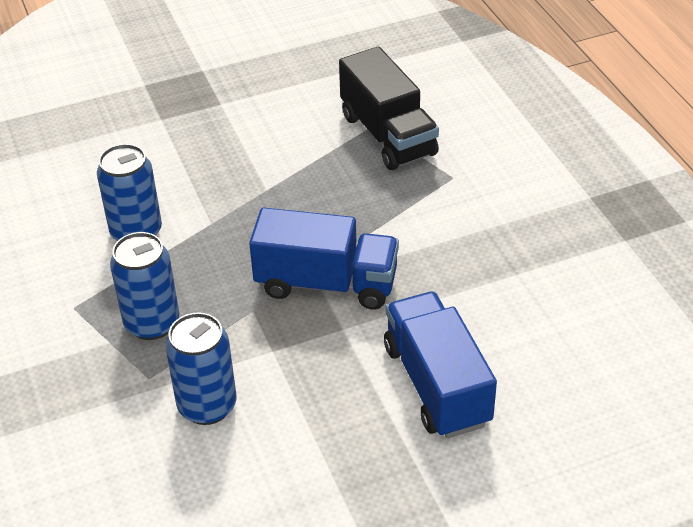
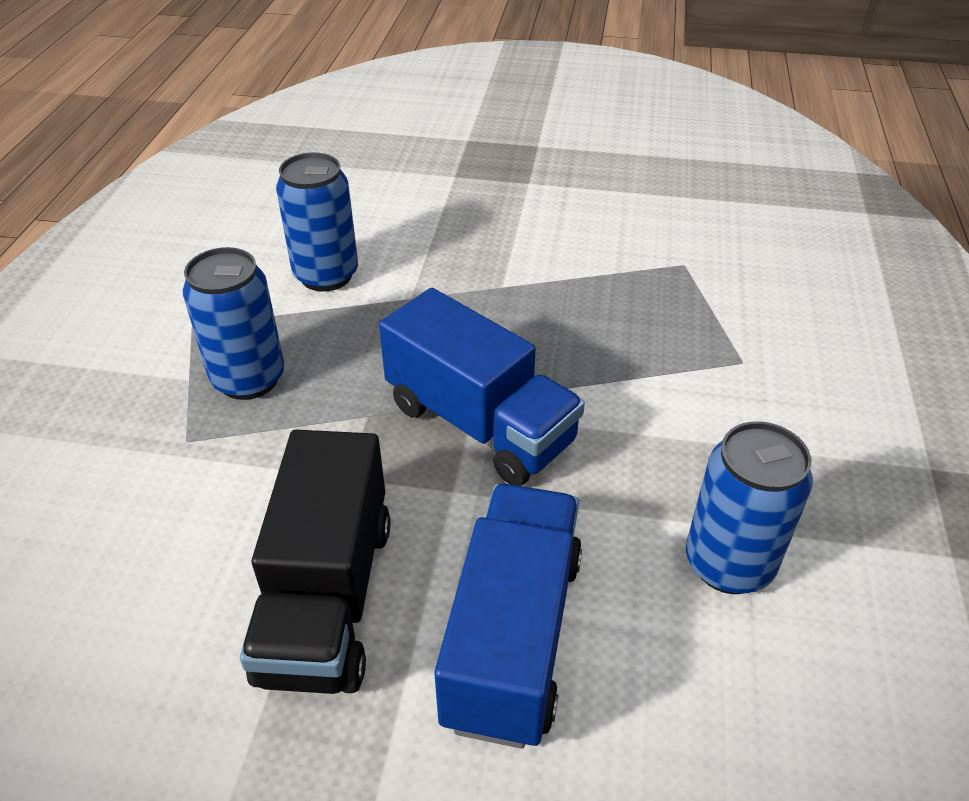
camera: 30 degrees right, 0 degrees up
(207, 406) = (211, 508): blue can -> blue can (728, 563)
(388, 135) = (694, 281): black truck -> black truck (327, 597)

